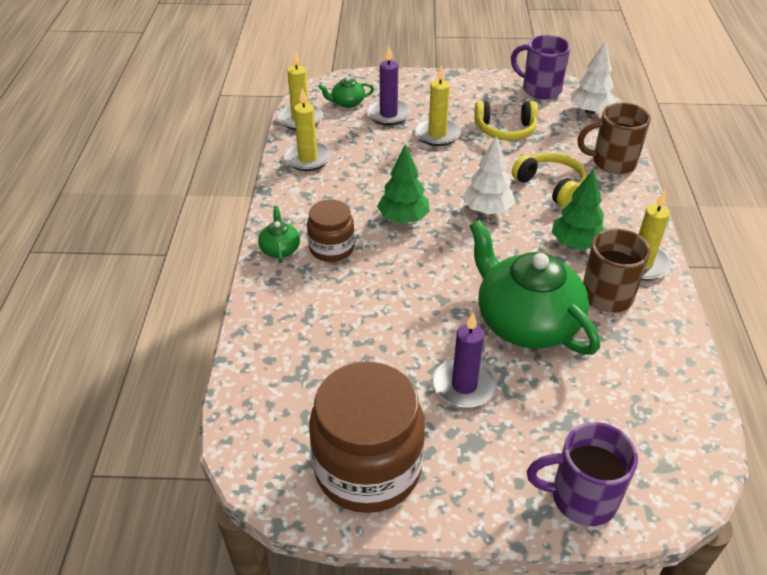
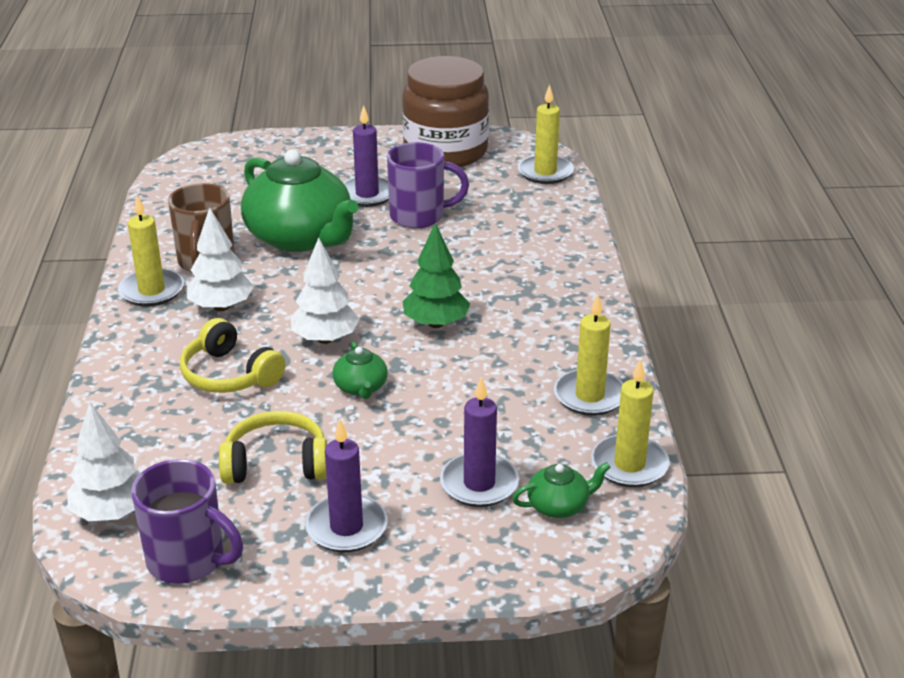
camera: 175 degrees right, 10 degrees down
(280, 248) = (579, 285): green teapot -> green teapot (361, 387)
(331, 248) = (518, 288): brown jar -> none
(437, 134) = (392, 448): yellow candle -> yellow candle (545, 172)
(461, 99) = (346, 527): none -> purple candle
(575, 244) = (221, 307): green tree -> white tree
(581, 498) = (283, 146): purple mug -> purple mug (419, 216)
(612, 162) = (122, 415): brown mug -> none

